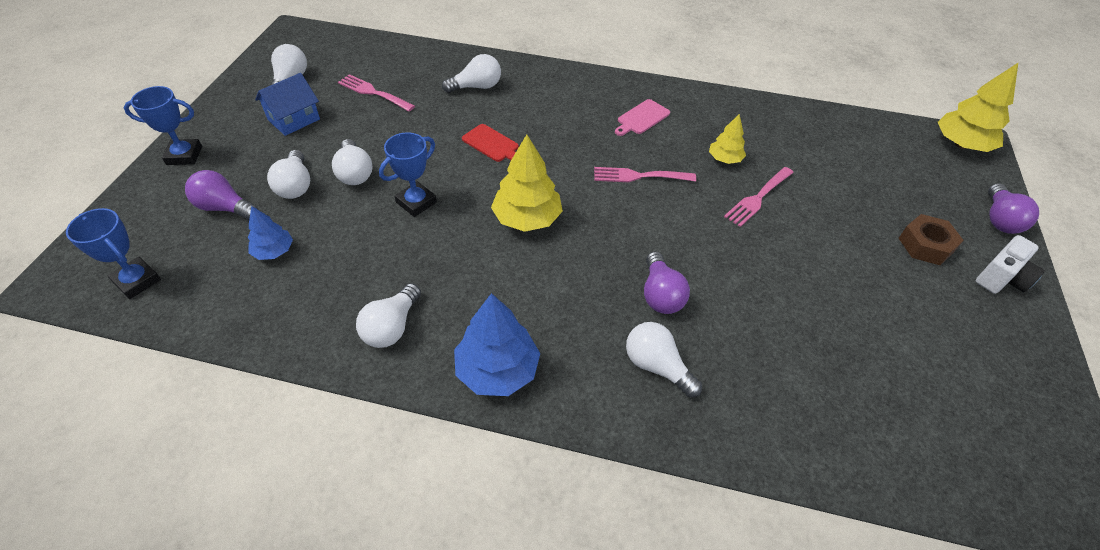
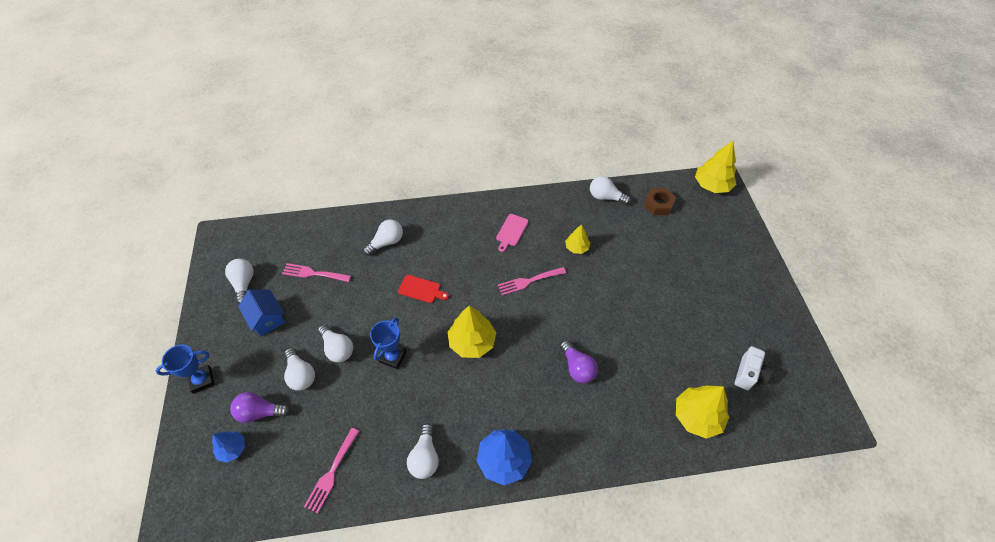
camera: 20 degrees left, 5 degrees up
(137, 281) = (232, 494): blue trophy -> none
(274, 251) = (316, 433): blue tree -> blue tree (232, 449)
(294, 119) = (267, 318): blue house -> blue house turned 60 degrees counterclockwise
(657, 366) = (594, 419): white light bulb -> white light bulb (605, 197)
(758, 198) = (608, 272): pink fork -> pink fork (331, 473)
(826, 422) = (697, 416): none -> yellow tree
(925, 245) = (713, 272): brown nut -> brown nut (658, 205)
(999, 219) = (748, 237): purple light bulb -> none
(1001, 279) = (759, 281): white camera -> white camera (749, 374)

